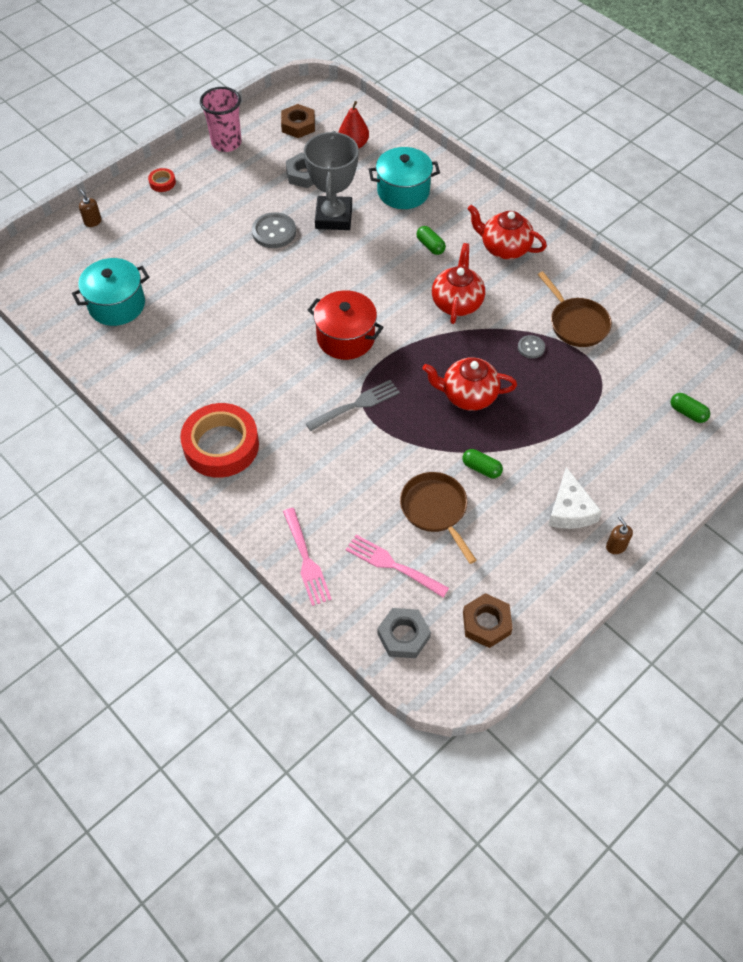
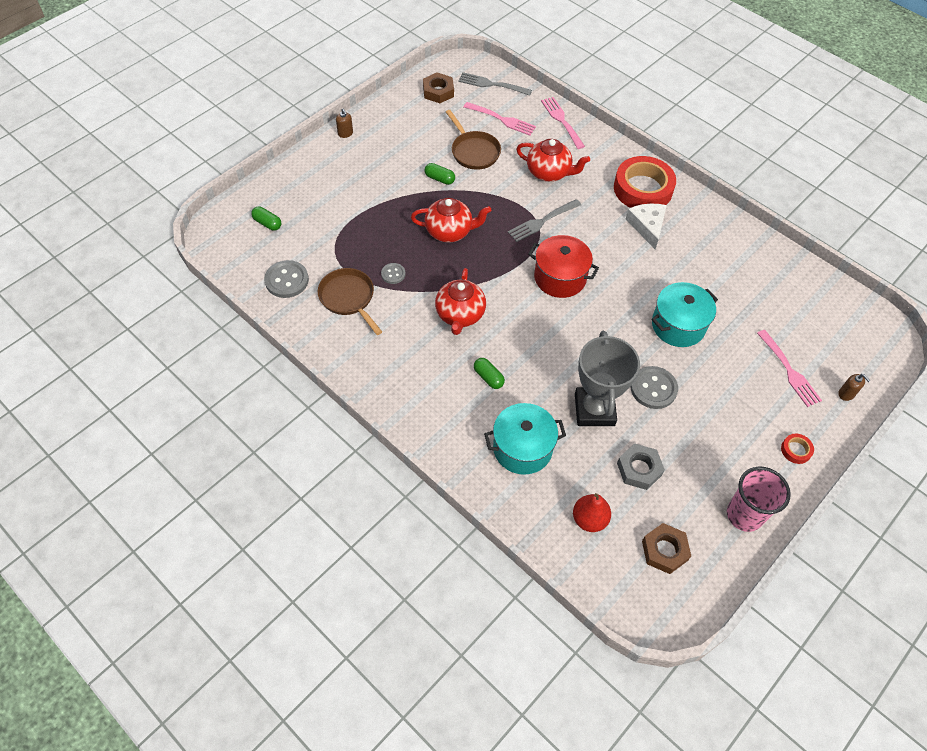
camera: 175 degrees right, 0 degrees up
(117, 305) = (777, 302): turquoise pot -> turquoise pot (678, 325)
(137, 242) = (789, 371): none -> pink fork
(403, 636) = (491, 84): grey nut -> grey fork
(504, 248) = (412, 378): red teapot -> red teapot (549, 173)
(570, 509) = (375, 154): white cheese -> white cheese (647, 226)
(647, 344) = (287, 280): none -> grey button

